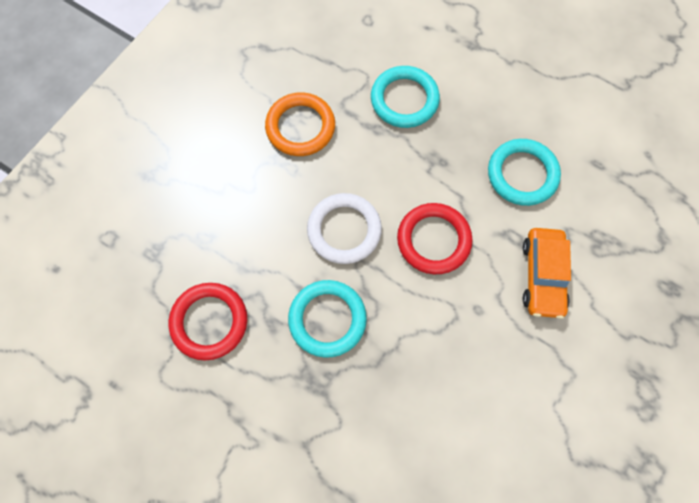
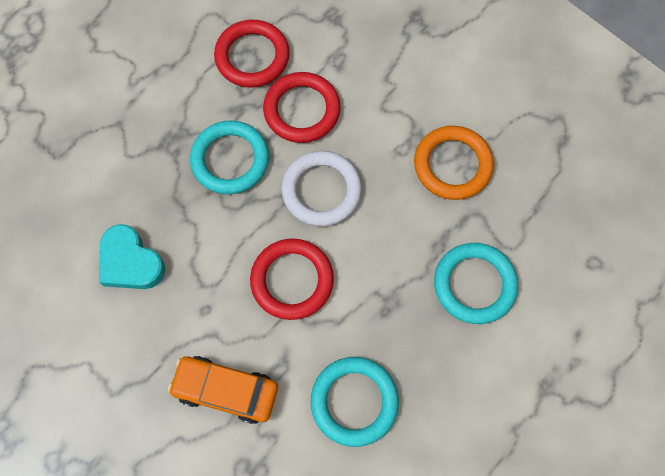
camera: 100 degrees right, 0 degrees up
(264, 262) = (302, 110): none -> red ring
(450, 391) = (130, 262): none -> turquoise heart

